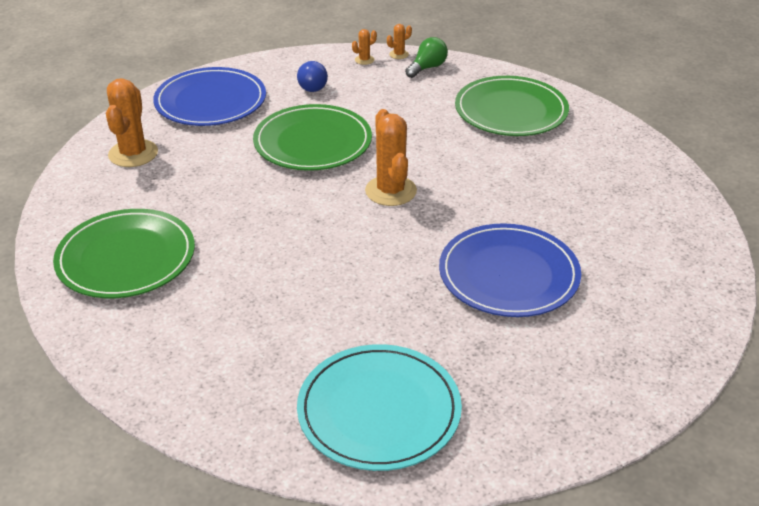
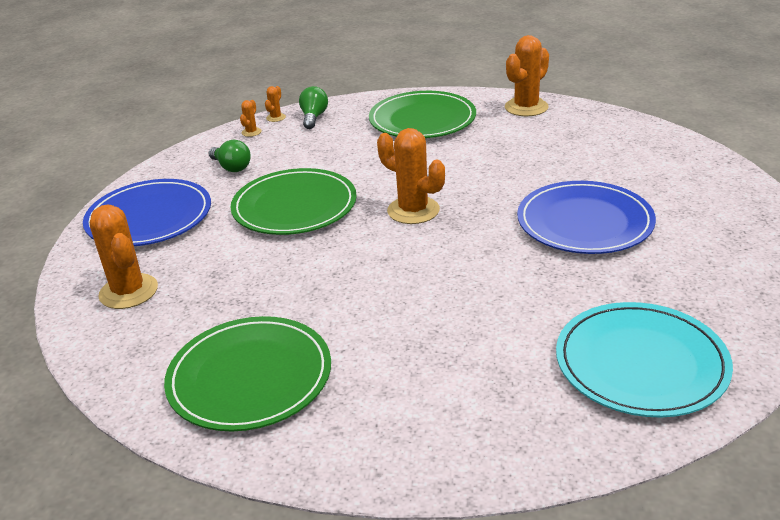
camera: 35 degrees left, 5 degrees down
(312, 85) = (231, 167): blue light bulb -> green light bulb
(619, 141) = (526, 107): none -> orange cactus

